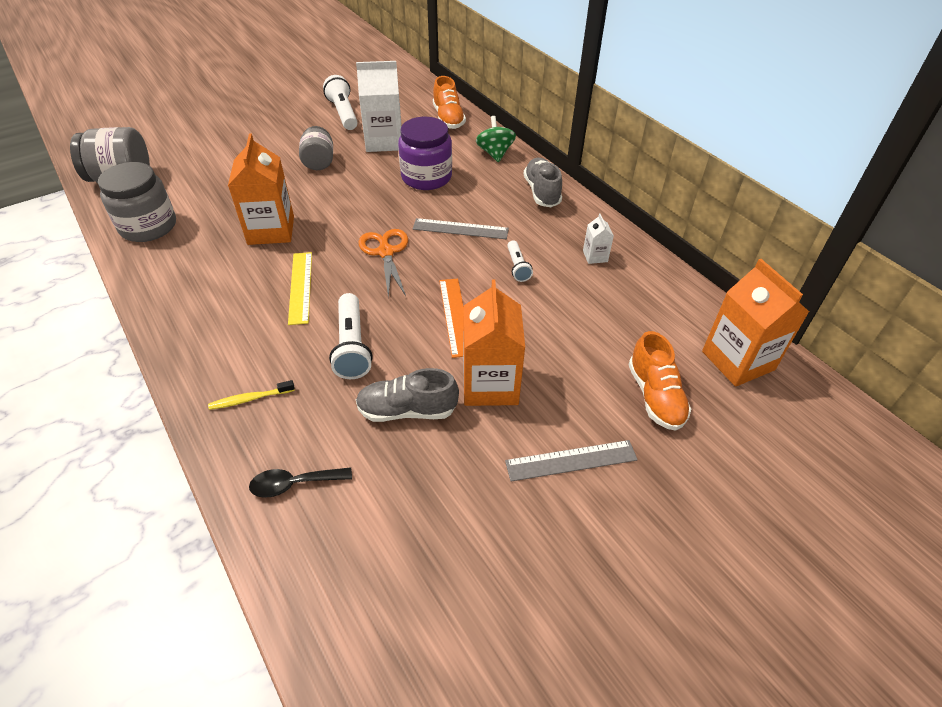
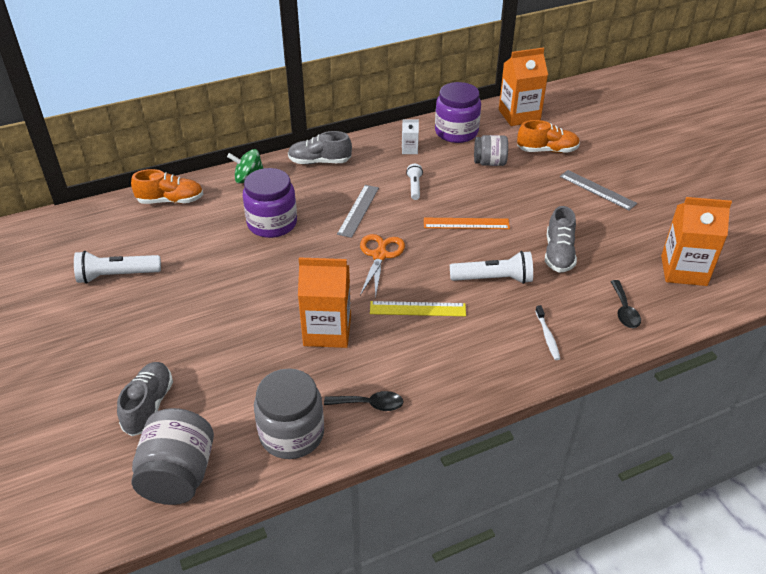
camera: 80 degrees left, 5 degrees down
(172, 267) = (369, 404): none -> black spoon
(195, 154) = (149, 406): none -> grey shoe
(250, 399) = (547, 336): yellow toothbrush -> white toothbrush
(319, 162) = (214, 296): grey jar -> grey jar (489, 163)
(384, 141) = (194, 247): white carton -> none
(385, 252) = (380, 255): orange scissors -> orange scissors turned 105 degrees clockwise
(490, 384) = (535, 214): orange carton -> orange carton (683, 270)
(517, 267) = (414, 187): white flashlight -> white flashlight turned 90 degrees counterclockwise
(571, 460) = (597, 190): grey ruler -> grey ruler turned 45 degrees counterclockwise
(656, 295) = (456, 132): none -> purple jar

